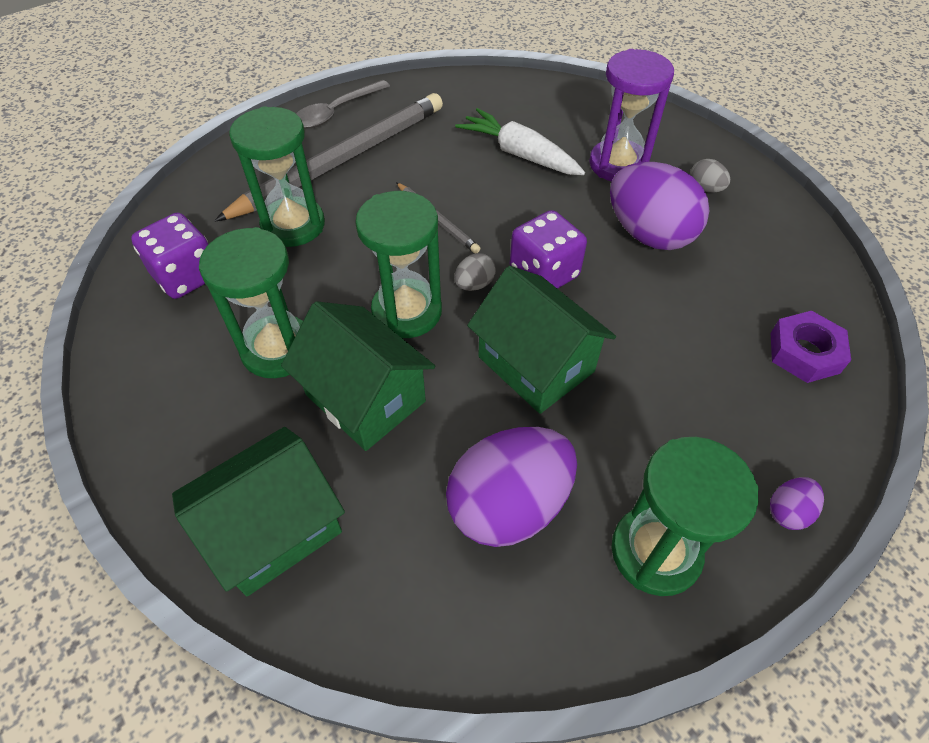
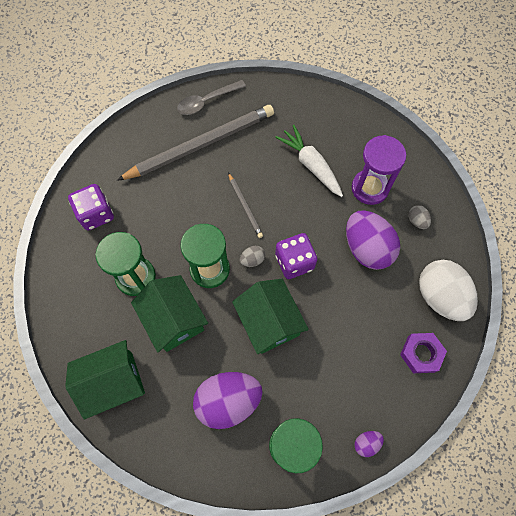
camera: 15 degrees right, 15 degrees up
(293, 225) = (161, 190): green hourglass -> none
(789, 271) = (440, 296): none -> white egg

